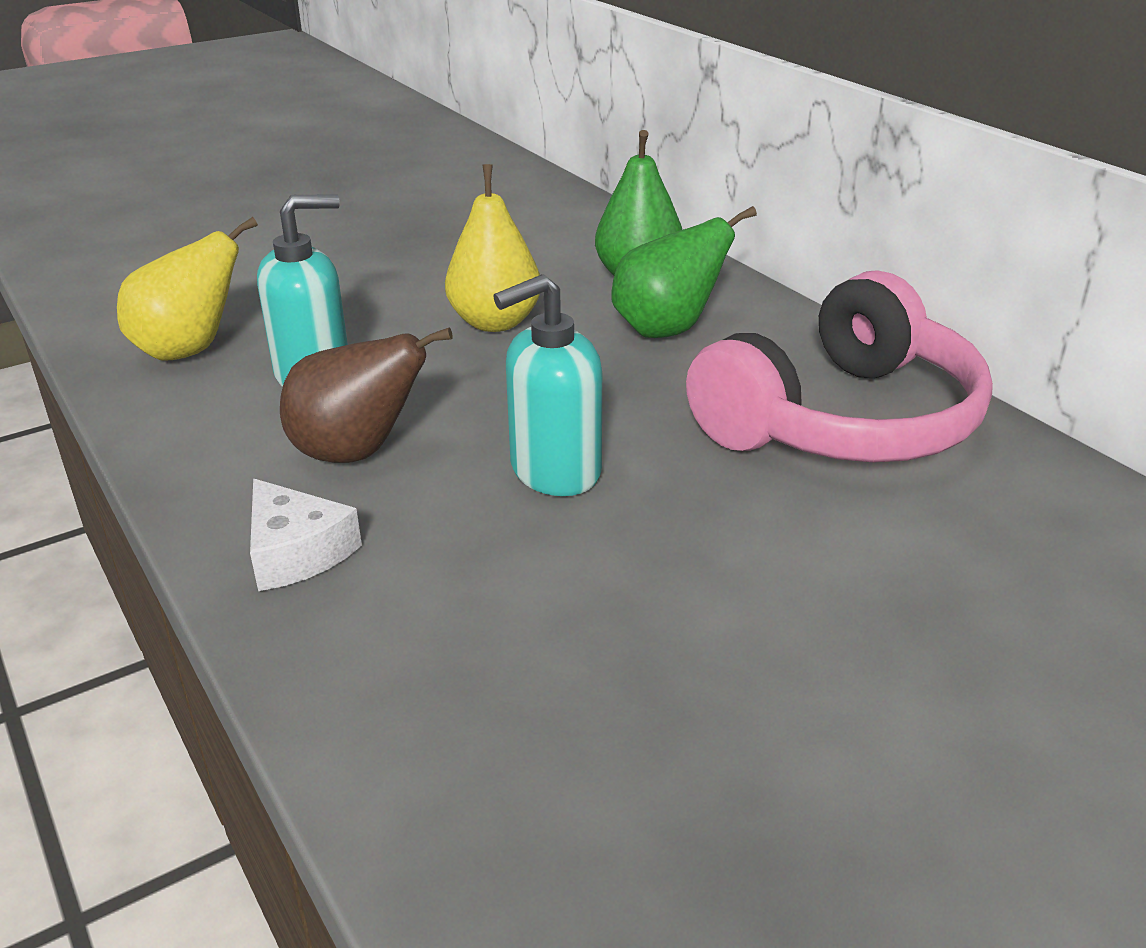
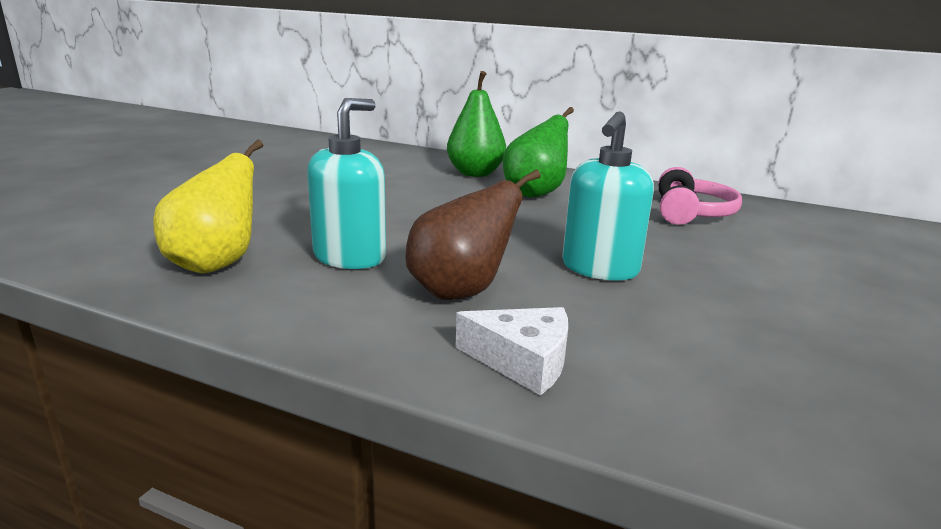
camera: 35 degrees left, 10 degrees down
(495, 322) = (428, 207): yellow pear -> none
(842, 420) = (691, 213): pink headphones -> pink headphones, size x0.54

